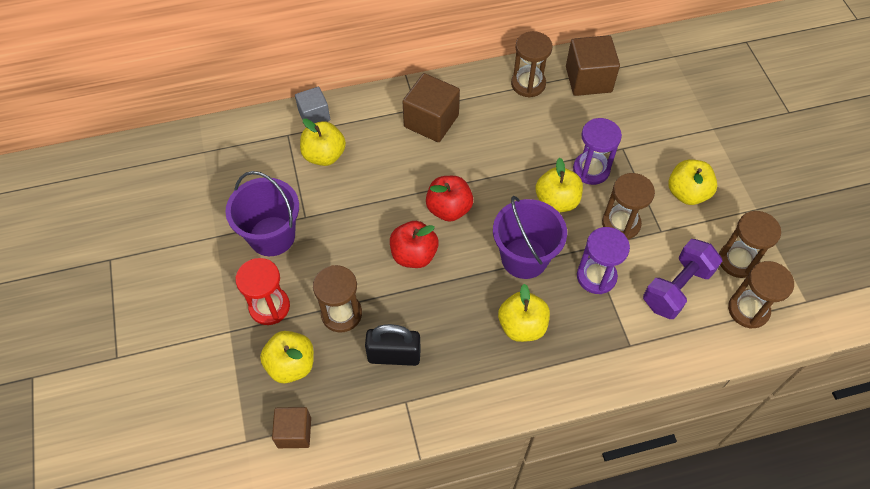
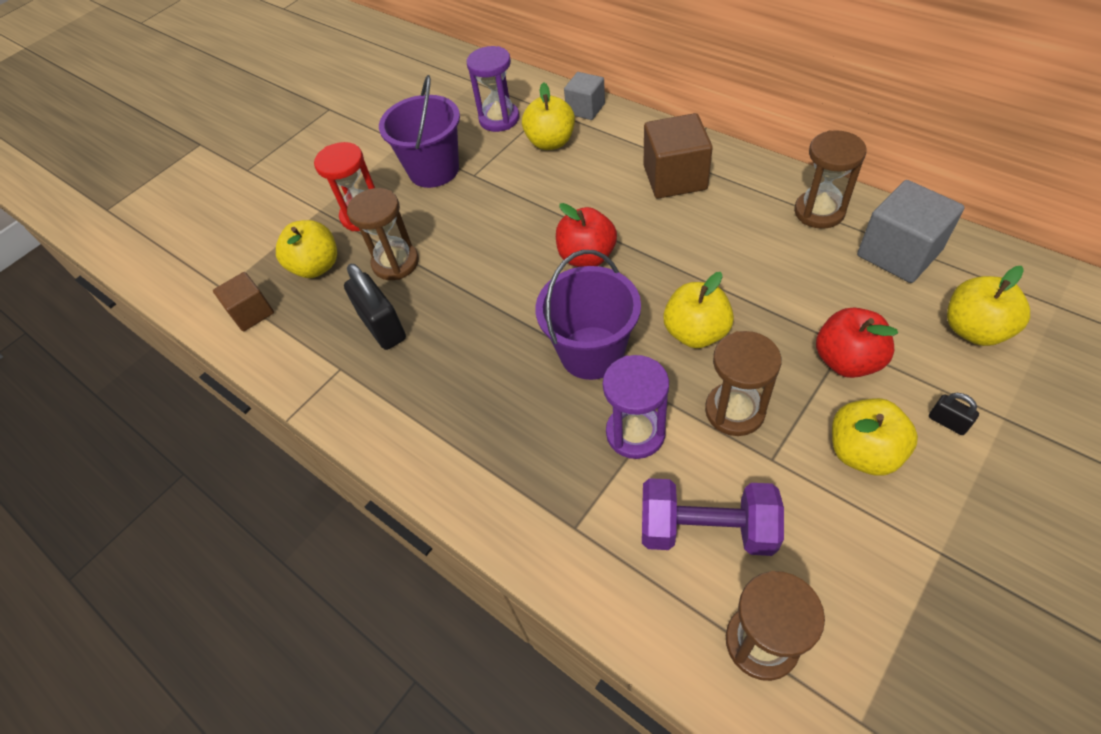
camera: 60 degrees right, 5 degrees down
(414, 255) = (507, 268): red apple -> red apple (846, 360)
(522, 326) = (505, 405): yellow apple -> yellow apple (974, 329)
(588, 79) = (898, 253): brown cube -> grey cube
(591, 170) = (776, 335): purple hourglass -> purple hourglass (499, 119)
(698, 149) = (947, 422): none -> black padlock
(737, 261) = (826, 579): brown hourglass -> none

